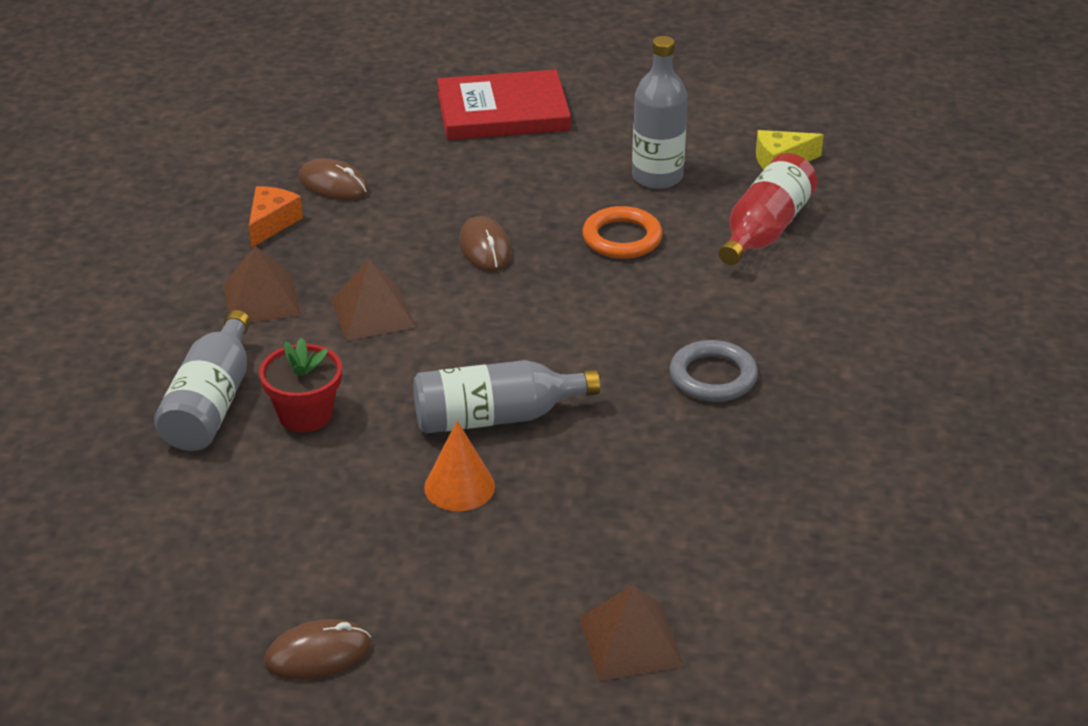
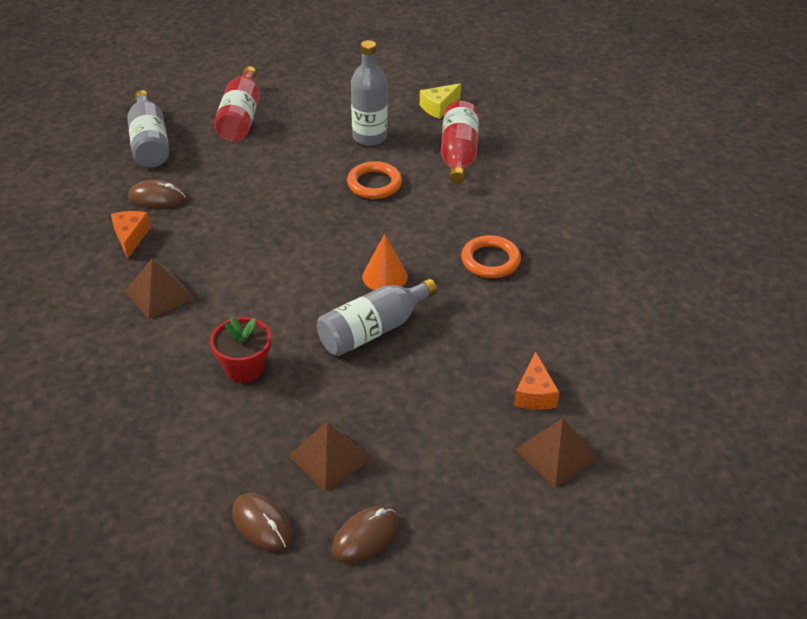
camera: 25 degrees left, 5 degrees up
(211, 404) = (172, 381): grey bottle -> grey bottle (149, 143)
(373, 313) = (244, 281): brown pyramid -> brown pyramid (329, 457)
(459, 486) = (381, 385): orange cone -> orange cone (384, 276)
(485, 248) = (290, 215): brown mouse -> brown mouse (262, 524)
(503, 112) = (241, 117): red book -> red bottle
(654, 559) = (535, 394): none -> orange cheese
(713, 377) = (490, 260): grey ring -> orange ring

